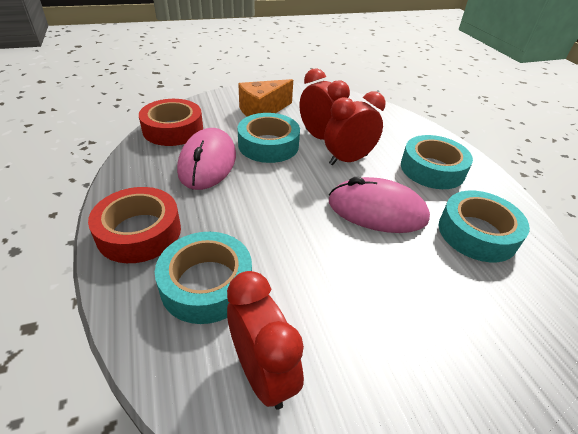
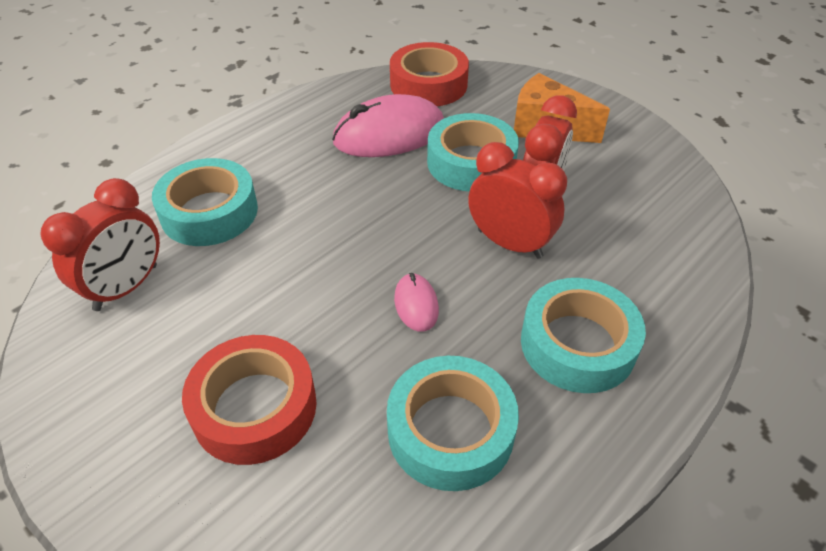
camera: 65 degrees right, 5 degrees up
(139, 232) = (249, 143): red tape -> red tape (254, 407)
(377, 211) = (416, 304): pink mouse -> pink mouse, size x0.48

